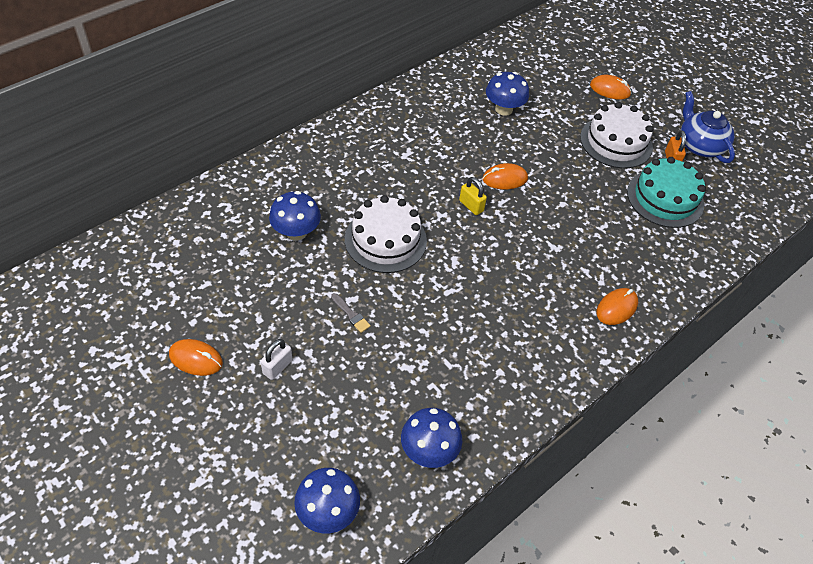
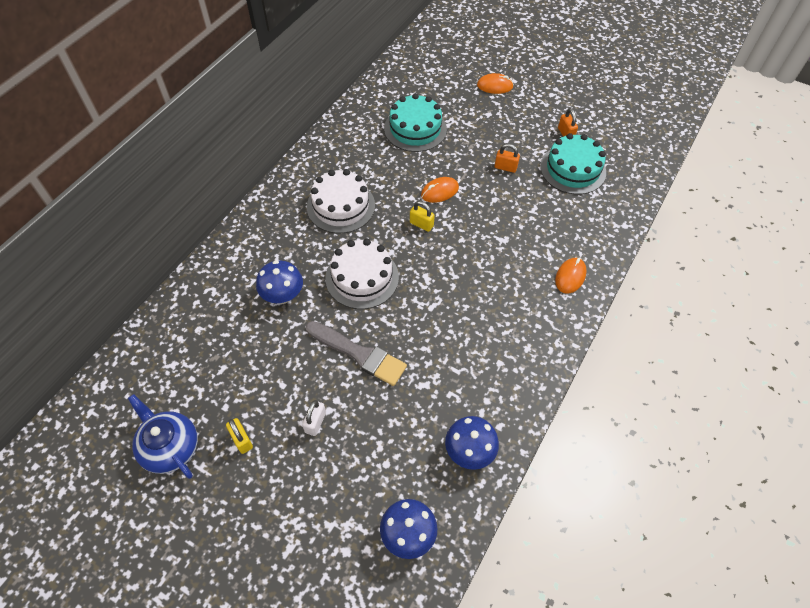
camera: 15 degrees left, 5 degrees up
(196, 359) = (242, 440): orange mouse -> yellow padlock
(351, 314) = (359, 354): grey brush -> grey brush, size x2.32
(504, 109) = (415, 129): blue mushroom -> turquoise cake
(588, 175) = (505, 167): none -> orange padlock
(616, 142) = (516, 131): white cake -> white cake (341, 206)
(699, 145) = (583, 115): blue teapot -> blue teapot (170, 447)

